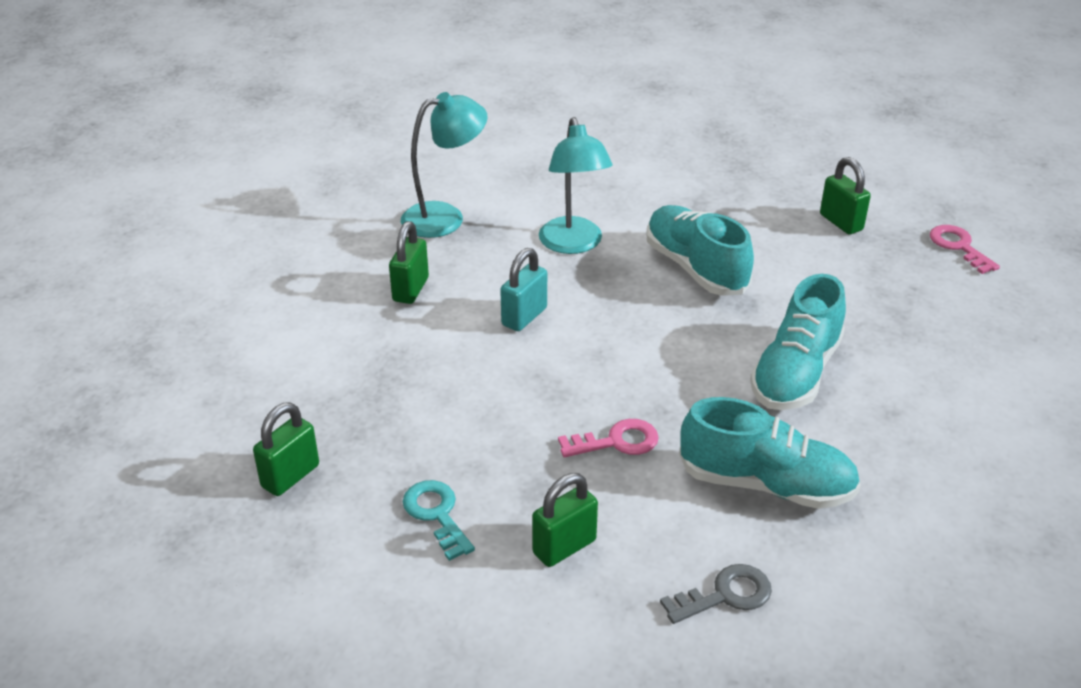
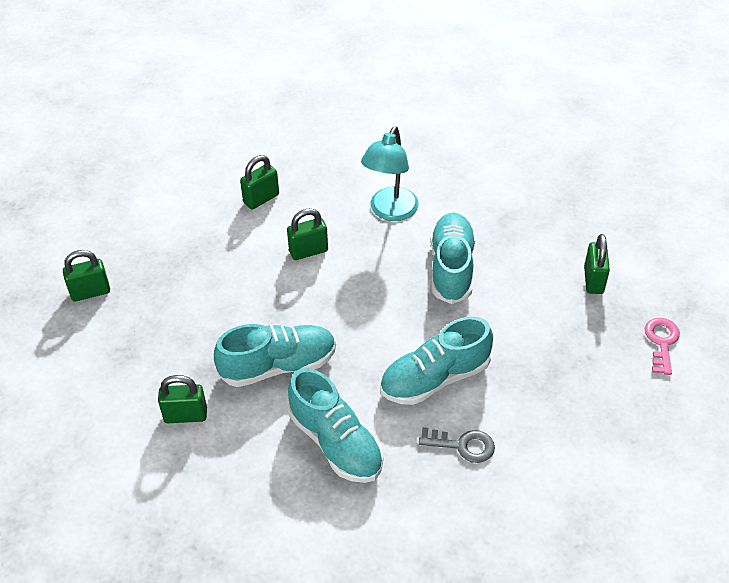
camera: 35 degrees right, 10 degrees up
(436, 514) = (140, 357): turquoise key -> none
(445, 217) = (330, 153): turquoise lamp -> none
(524, 317) = (308, 251): turquoise padlock -> green padlock
(617, 442) = (278, 366): pink key -> turquoise shoe
(725, 595) = (241, 496): grey key -> grey key (463, 445)

